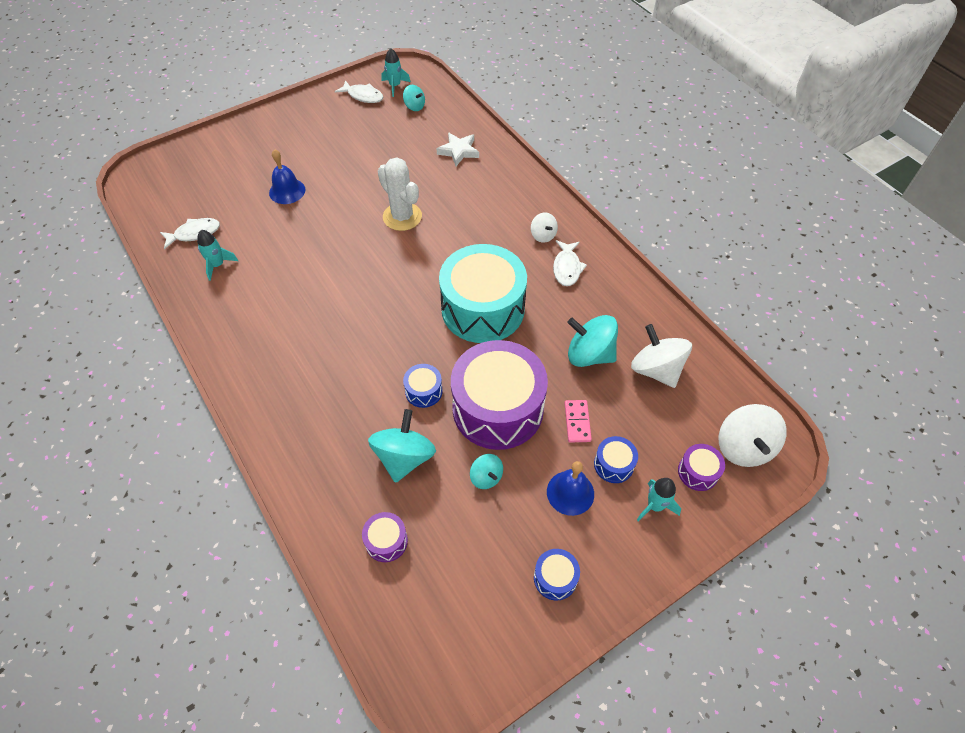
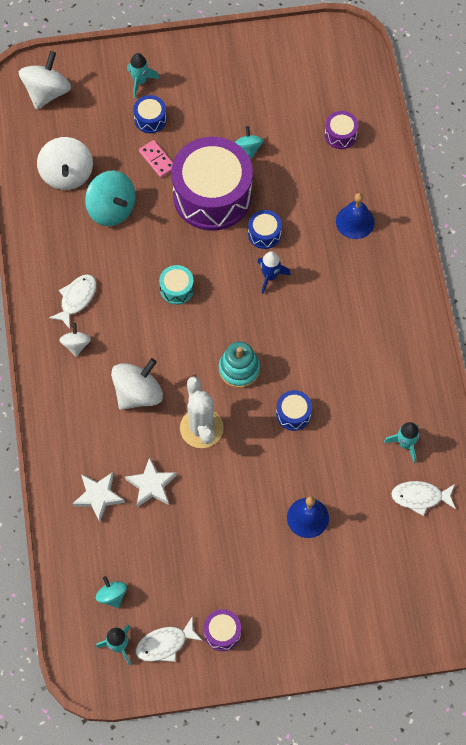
camera: 155 degrees left, 10 degrees up
(363, 96) = (165, 644): white fish -> white fish turned 75 degrees counterclockwise
(391, 267) = (239, 369): none -> turquoise stacking toy
(398, 353) = (270, 276): none -> blue rocket
(404, 457) = (303, 187): turquoise spinning top -> none
(422, 170) = (151, 485): none -> white star
(469, 221) = (138, 393): none -> white spinning top
(483, 309) = (177, 289): turquoise drum -> turquoise drum, size x0.42
(555, 578) = (236, 67): blue drum -> blue drum (293, 414)
(570, 492) = (194, 113): blue bell -> blue bell (355, 221)
(577, 422) = (157, 160): pink domino -> pink domino turned 60 degrees counterclockwise
(698, 472) = (93, 90): purple drum -> purple drum (222, 632)

